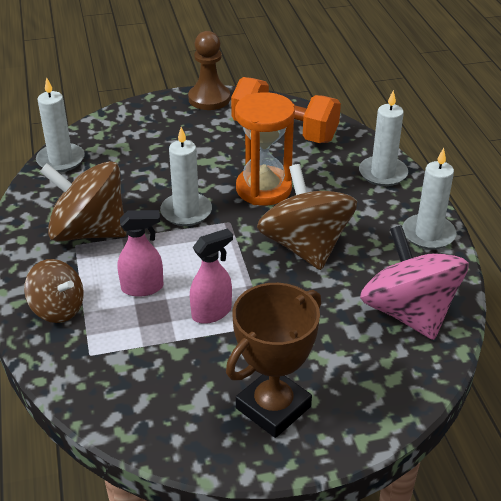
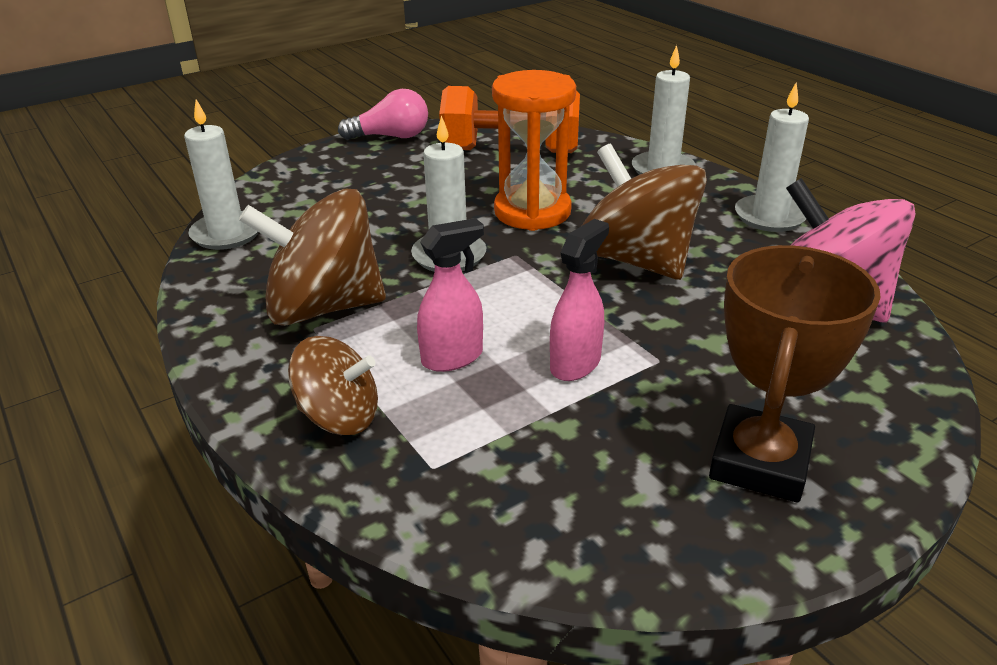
camera: 20 degrees left, 5 degrees down
(209, 99) = (391, 137): brown pawn -> pink light bulb

